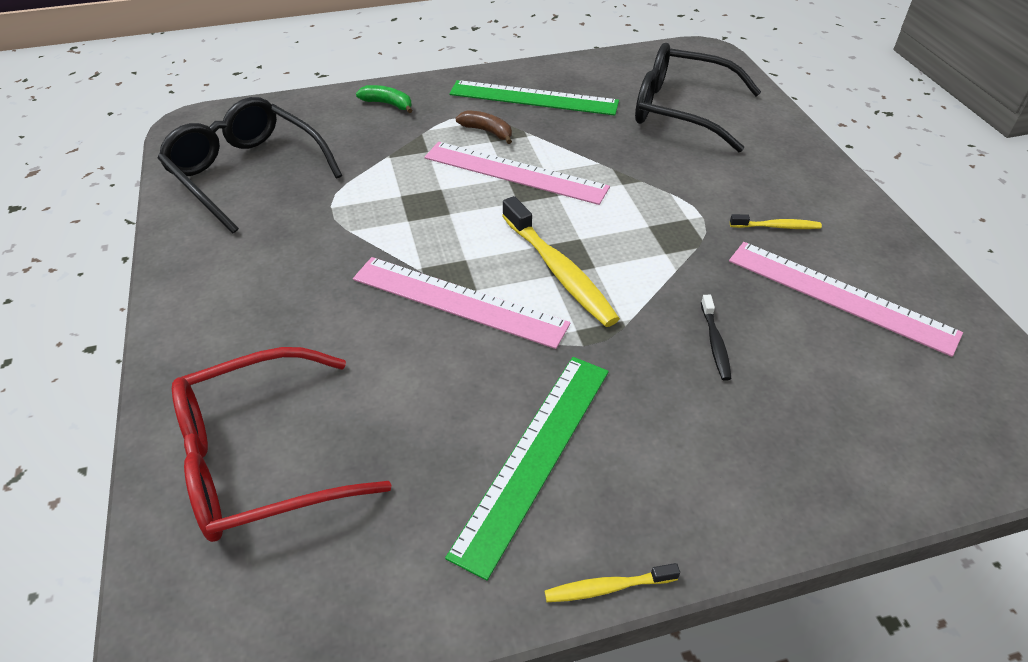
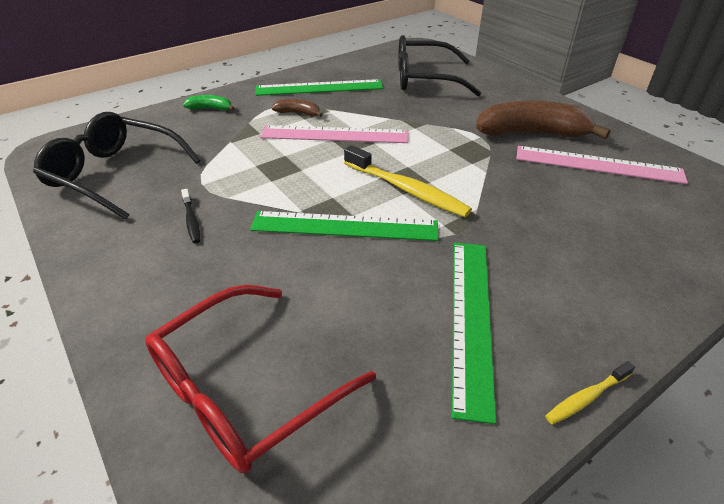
camera: 20 degrees left, 5 degrees down
(458, 301) = (344, 226): pink ruler -> green ruler
(715, 343) = (543, 210): black toothbrush -> black toothbrush (191, 220)
(777, 227) = (531, 133): yellow toothbrush -> brown banana

